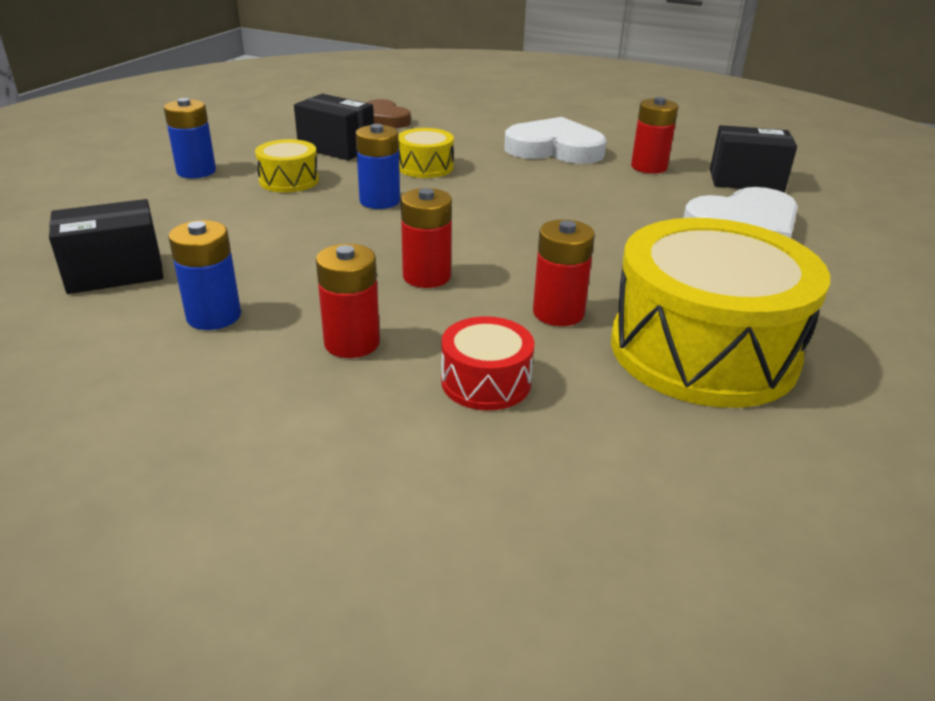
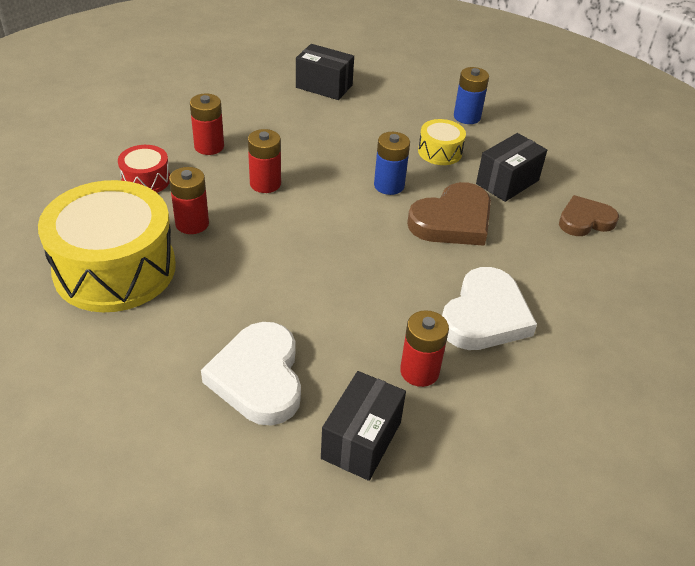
camera: 105 degrees right, 10 degrees up
(115, 273) = (324, 86): black box -> black box turned 60 degrees counterclockwise
(214, 316) = (261, 111): blue battery -> none
(425, 167) = (452, 221): yellow drum -> brown heart

